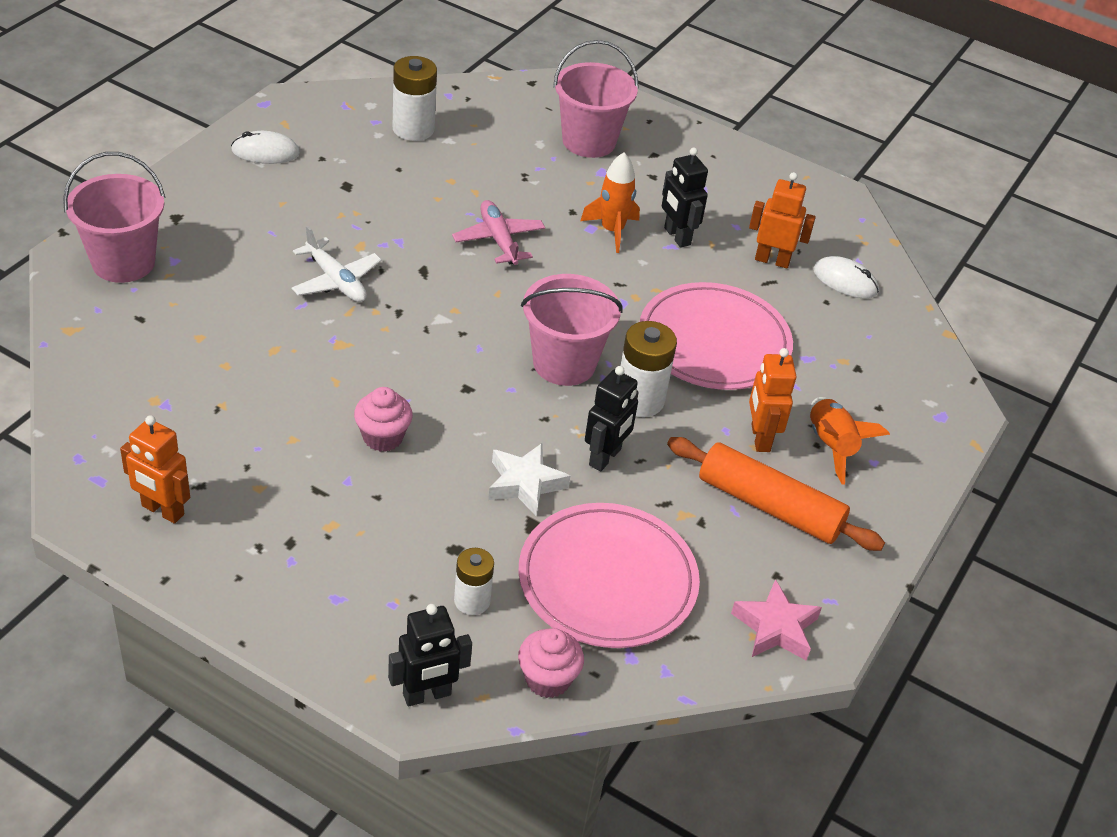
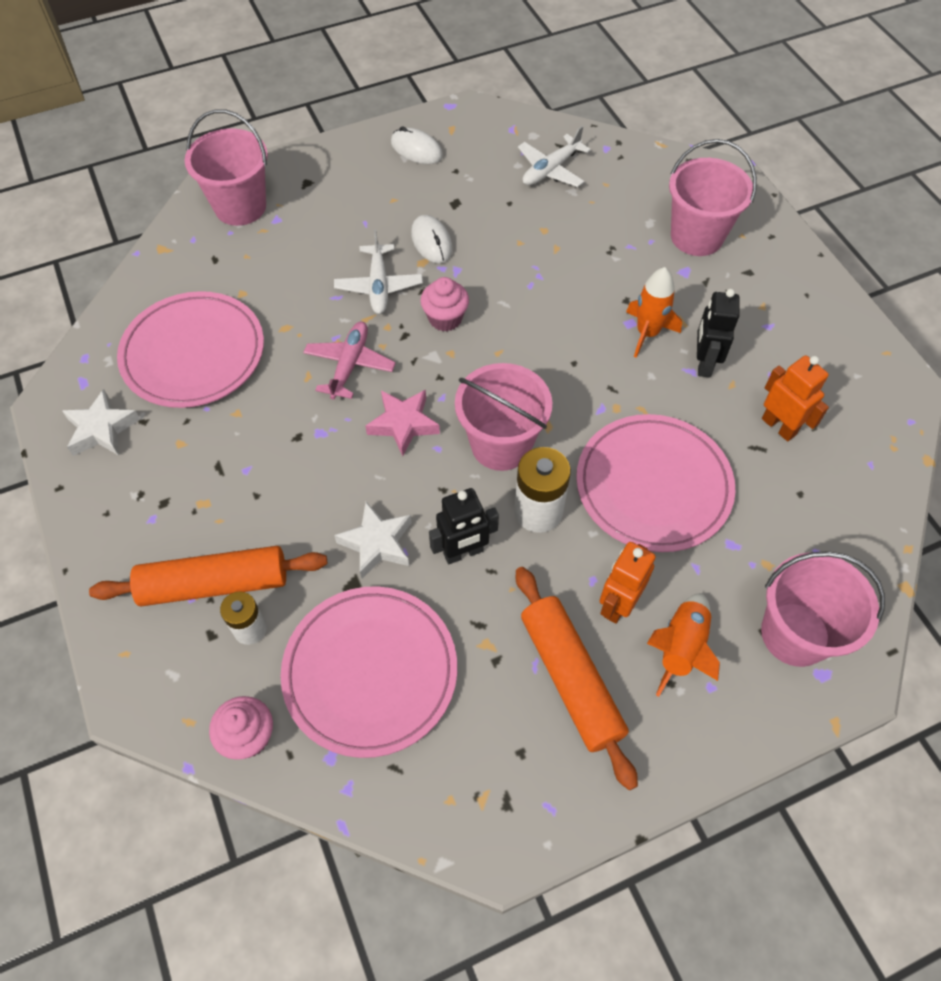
camera: 40 degrees right, 15 degrees up
(162, 510) = (102, 429): orange robot -> white star
(198, 407) = (193, 353): none -> pink plate
(383, 437) = (302, 444): pink cupcake -> pink cupcake (445, 318)
(405, 583) = (214, 584): none -> orange rolling pin
(413, 129) = (550, 170): white battery -> white plane
(427, 695) = (150, 694): black robot -> none
(498, 240) = (539, 302): pink plane -> pink plane (350, 365)
(775, 628) = (476, 805): pink star -> pink star (403, 424)
(845, 281) = (838, 480): white mouse -> white mouse (431, 241)
(901, 398) = (795, 634): none -> pink bucket

